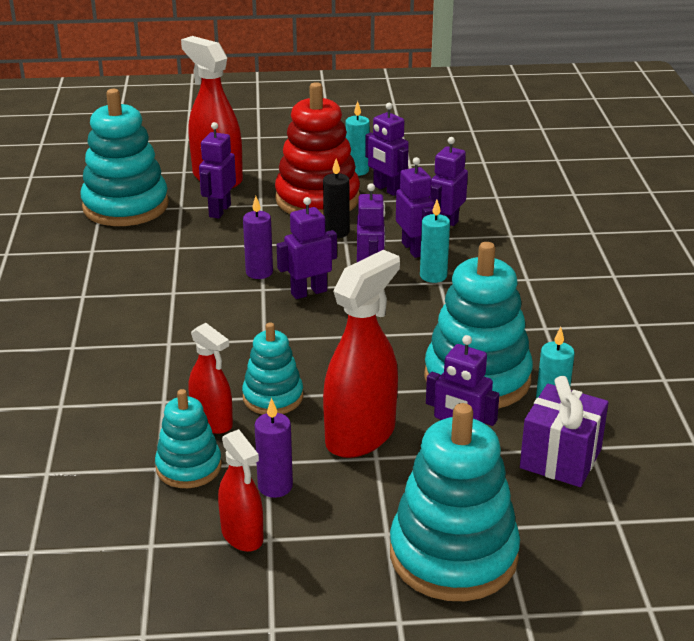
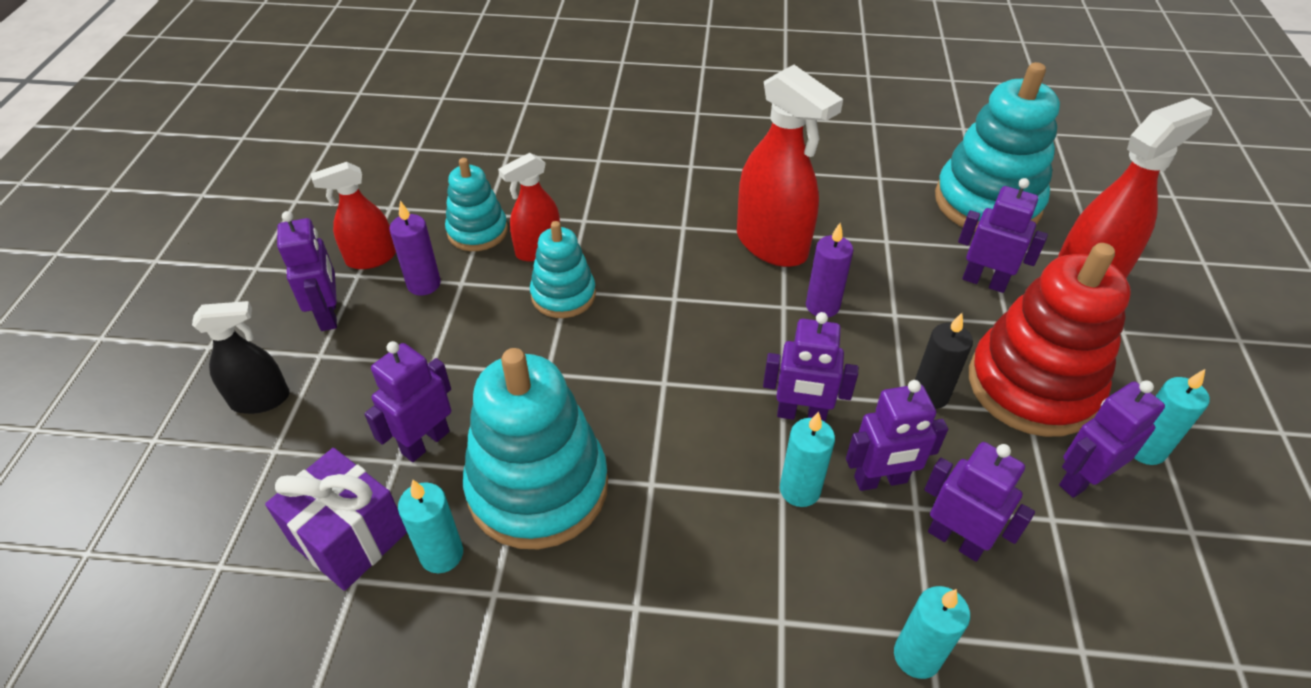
camera: 100 degrees right, 15 degrees up
(308, 292) = (770, 347): purple robot -> purple robot (329, 315)
(360, 435) = (472, 356): red spray bottle -> red spray bottle (772, 245)
(453, 555) = (260, 399): turquoise stacking toy -> black spray bottle
(525, 239) = (917, 656): none -> turquoise candle

